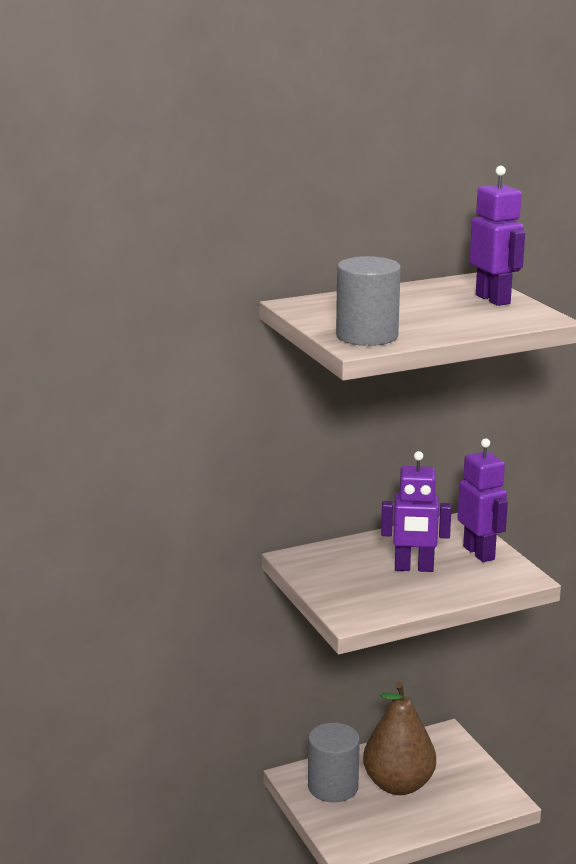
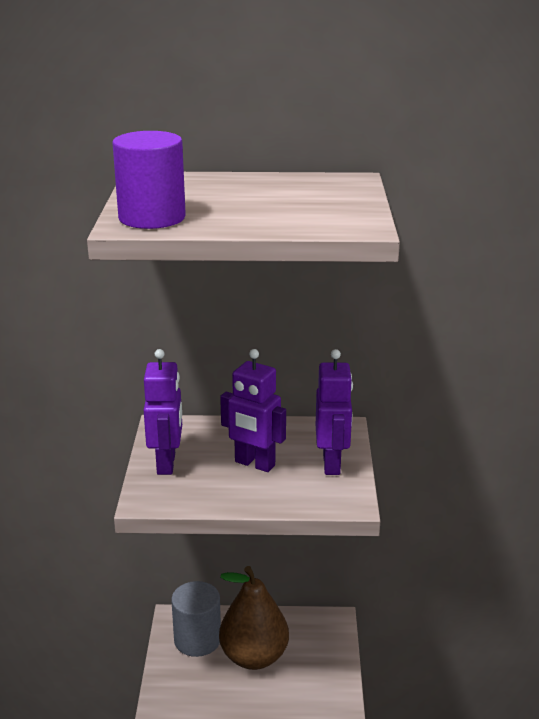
camera: 25 degrees right, 5 degrees up
(367, 336) = (152, 218): grey cylinder -> purple cylinder
(493, 299) = (342, 201): purple robot -> purple robot (167, 464)

